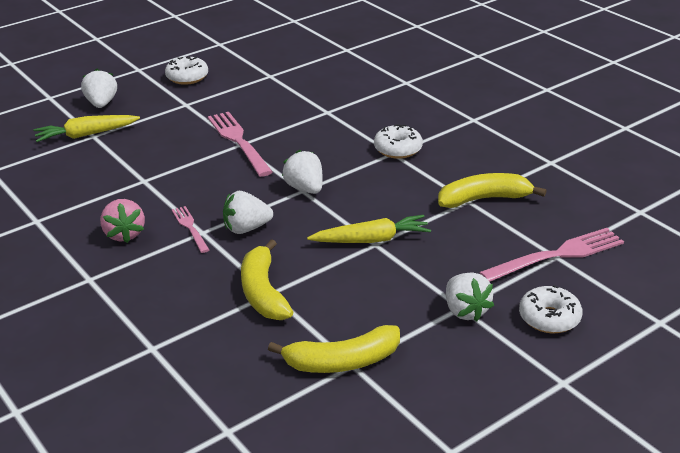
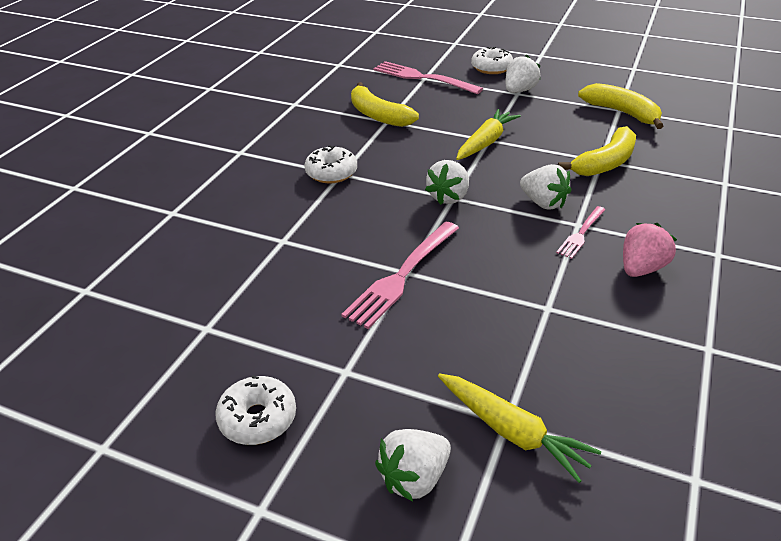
camera: 120 degrees left, 5 degrees up
(371, 240) = (486, 142): yellow carrot -> yellow carrot turned 75 degrees clockwise

